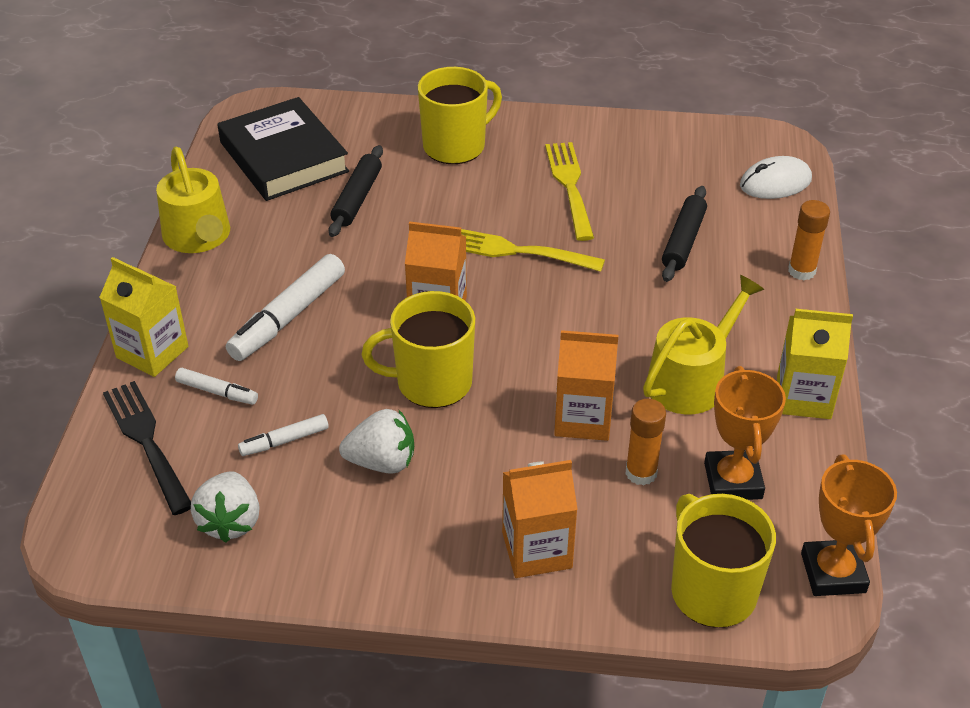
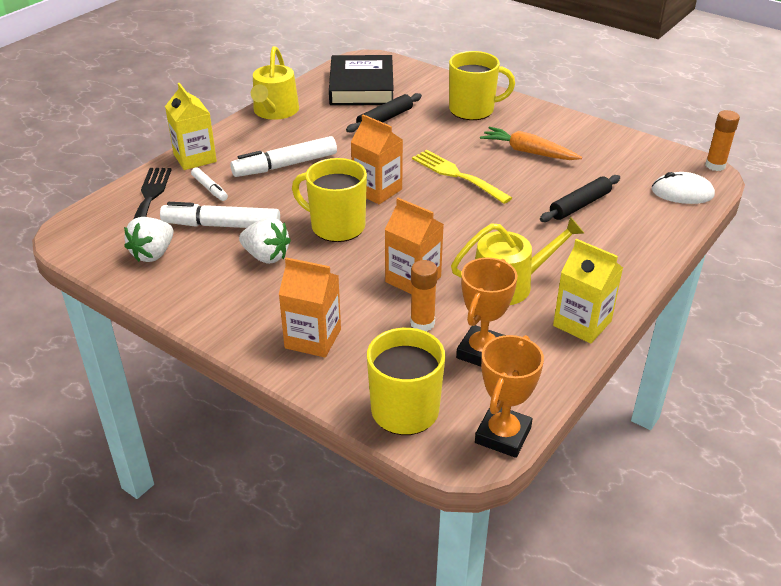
camera: 30 degrees right, 5 degrees down
(285, 441) = (222, 225): white marker -> white marker, size x1.88
(570, 186) = (528, 152): yellow fork -> orange carrot
(801, 271) = (653, 249): orange glue stick -> orange glue stick (715, 165)

